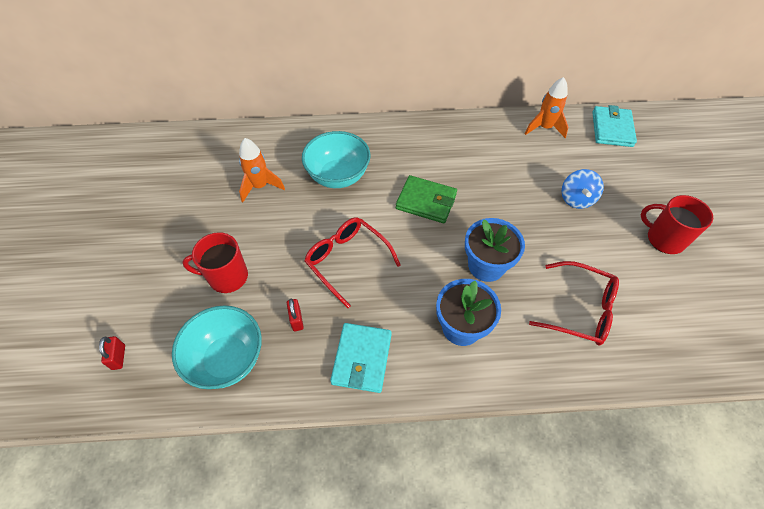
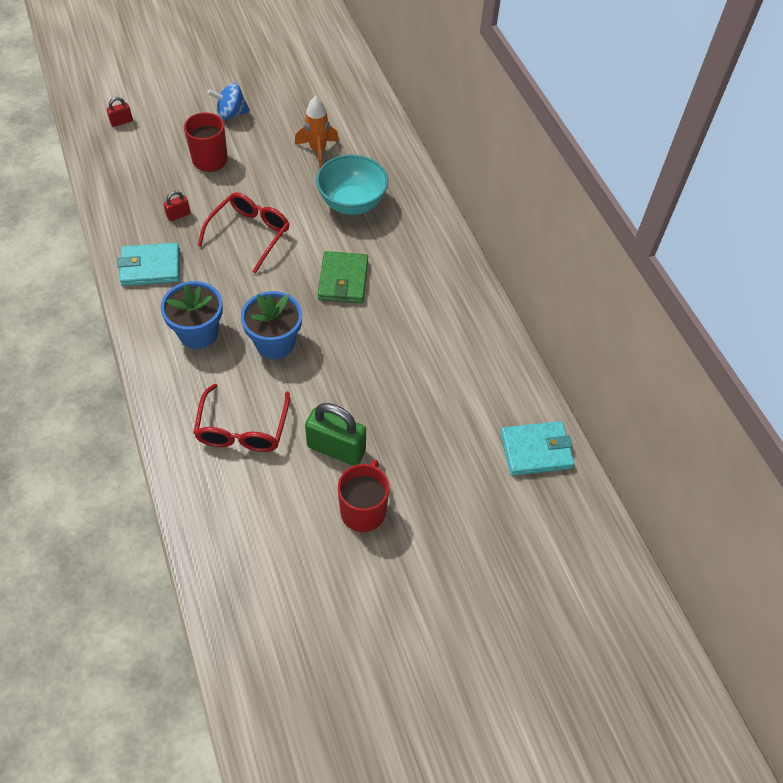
camera: 70 degrees right, 0 degrees up
(227, 359) = (132, 183): turquoise bowl -> none
(544, 128) = (505, 375): orange rocket -> none
(576, 199) = (395, 417): blue spinning top -> blue spinning top (231, 114)
(605, 244) = (336, 449): none -> green padlock

